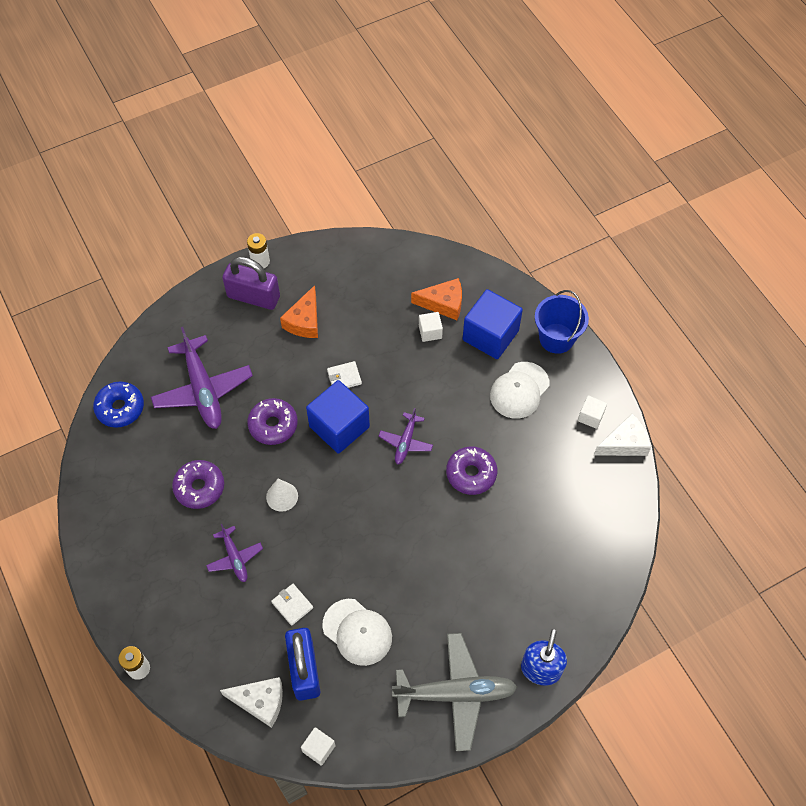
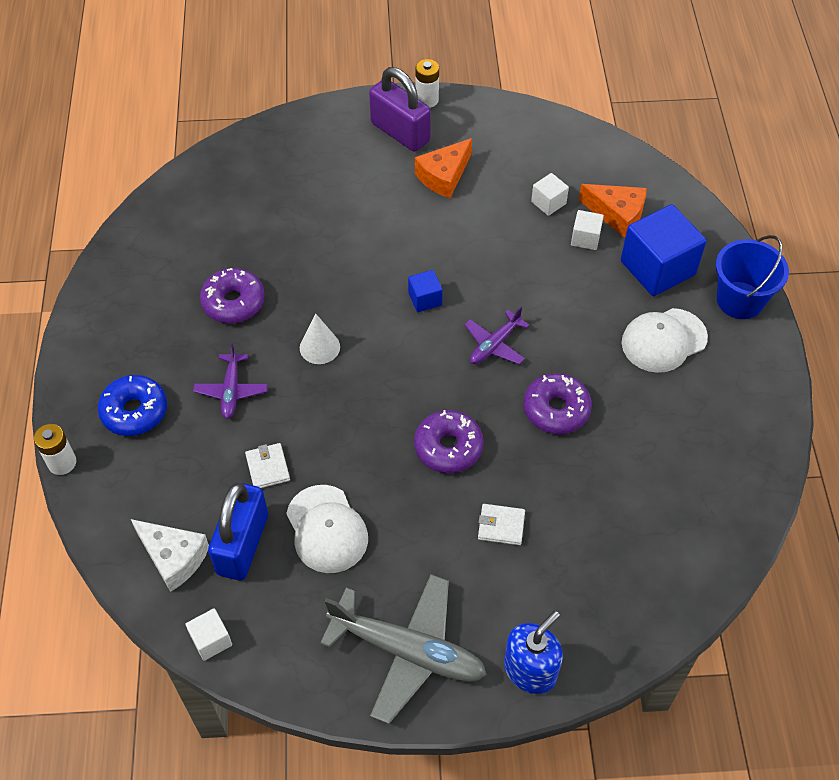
camera: 25 degrees right, 5 degrees down
(120, 408) = (194, 191): blue donut -> blue donut (134, 411)
(203, 390) = (293, 205): purple plane -> none
(273, 425) = (350, 269): purple donut -> purple donut (448, 447)
(339, 427) = (425, 299): blue cube -> blue cube, size x0.48
(344, 377) = (458, 249): white wallet -> white wallet (501, 526)
(590, 416) = (741, 403): white cube -> white cube (548, 203)
(624, 443) = (771, 450): white cheese -> none

